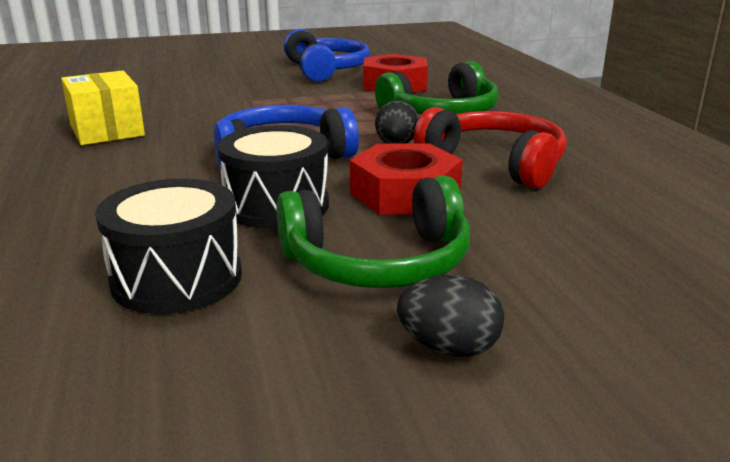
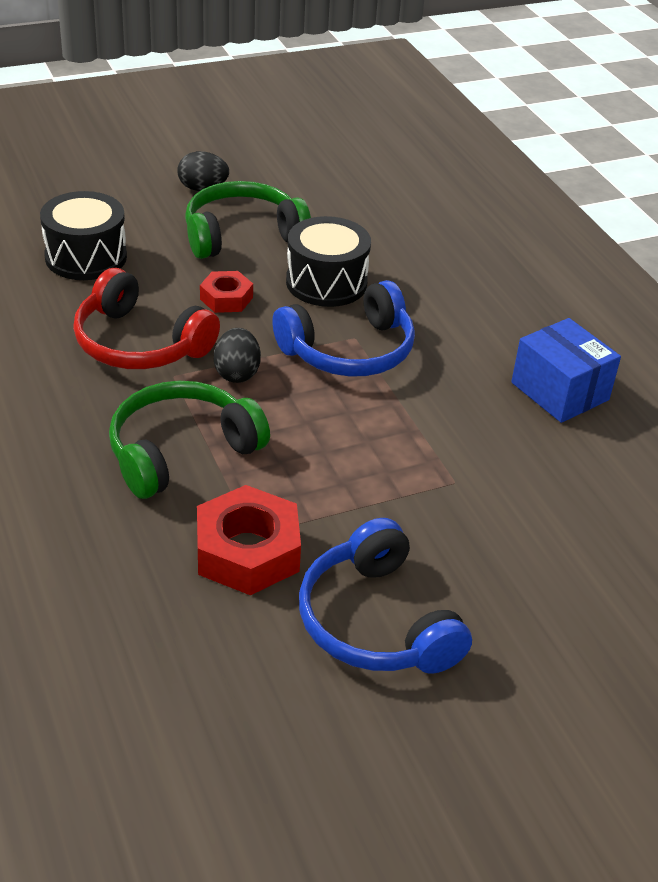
camera: 170 degrees right, 15 degrees up
(107, 131) = (559, 391): yellow box -> blue box
(177, 278) = (360, 222): black drum -> black drum (86, 257)
(405, 193) = (226, 298): red nut -> red nut, size x0.58

